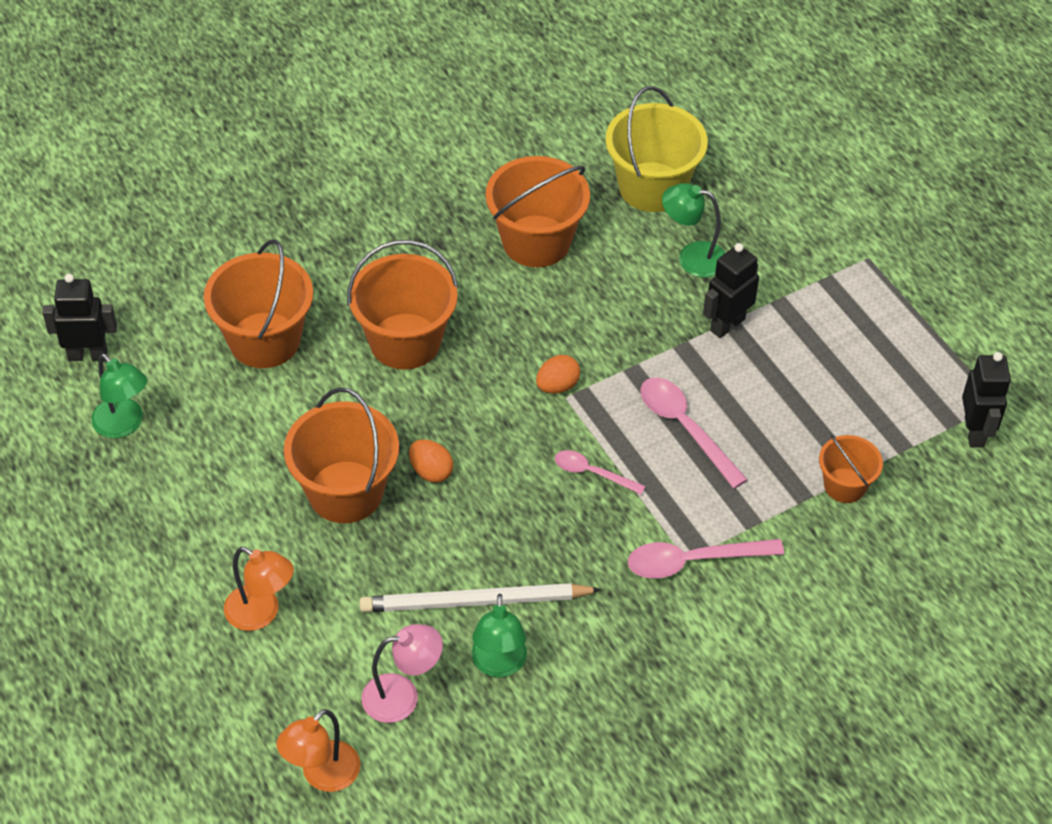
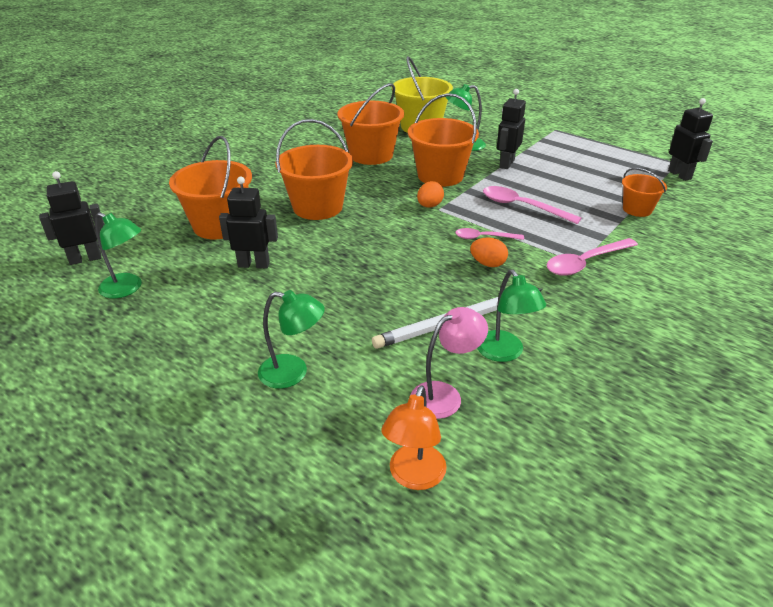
camera: 20 degrees left, 15 degrees down
(261, 613) = (293, 373): orange lamp -> green lamp
(281, 429) = (254, 264): none -> black robot
(345, 492) = (320, 285): orange bucket -> orange bucket (440, 176)
(431, 471) = (376, 261): orange egg -> orange egg (488, 264)

